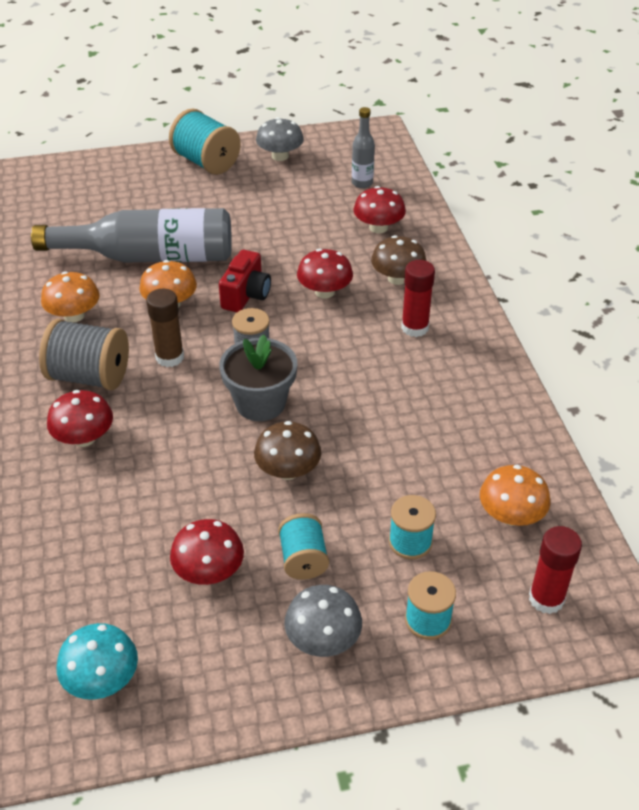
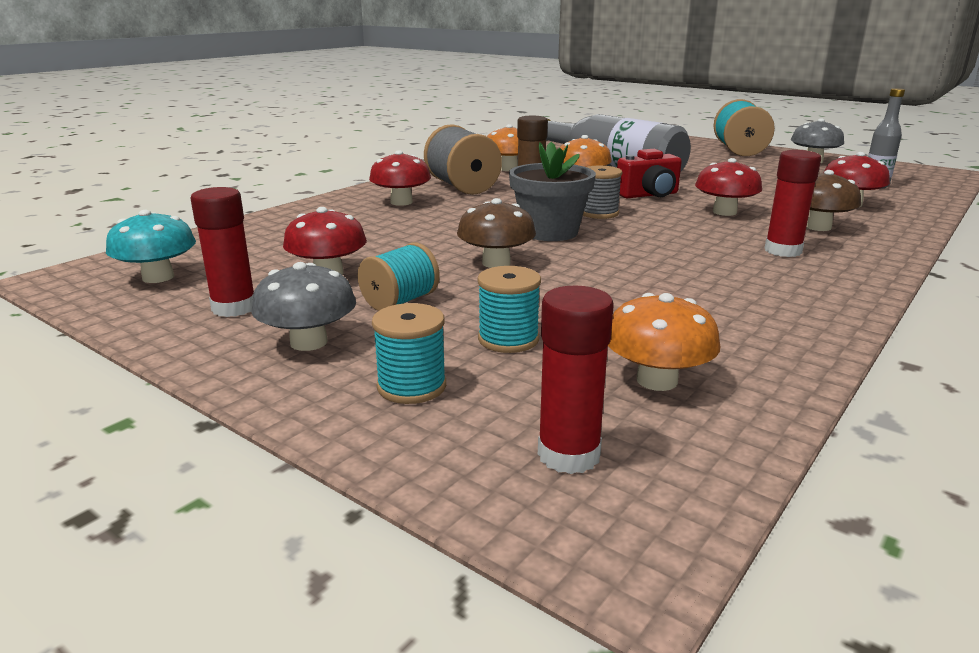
camera: 50 degrees right, 20 degrees down
(222, 655) = (234, 308): none -> red glue stick

